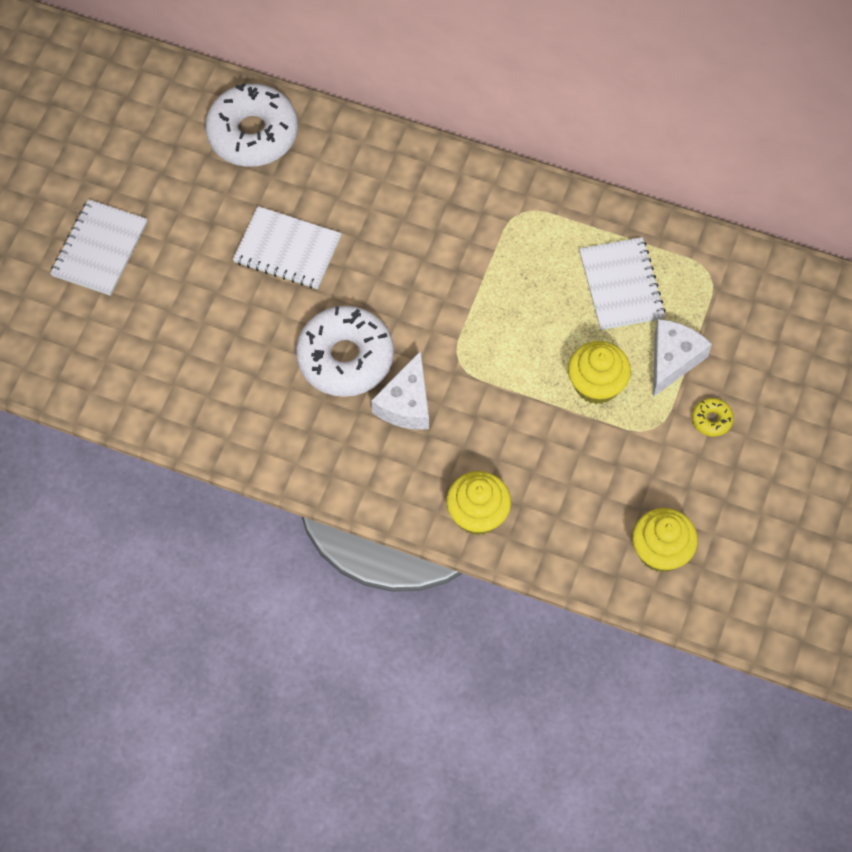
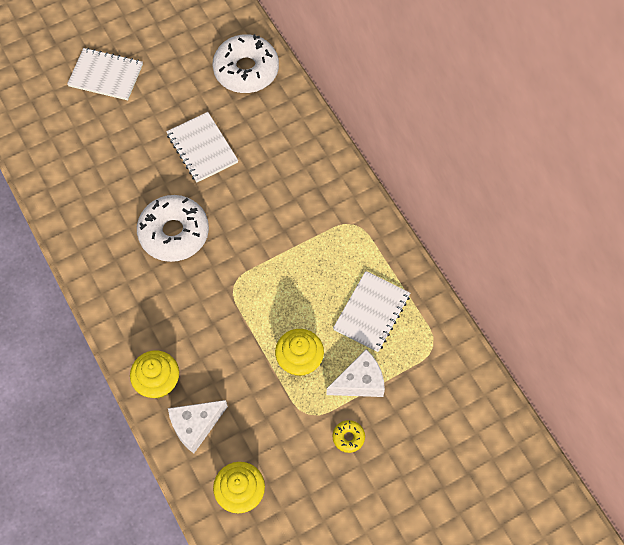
camera: 40 degrees right, 0 degrees up
(100, 249) = (106, 75): white notebook -> white notebook turned 45 degrees clockwise
(406, 404) = (181, 285): white cheese -> white cheese (195, 426)

